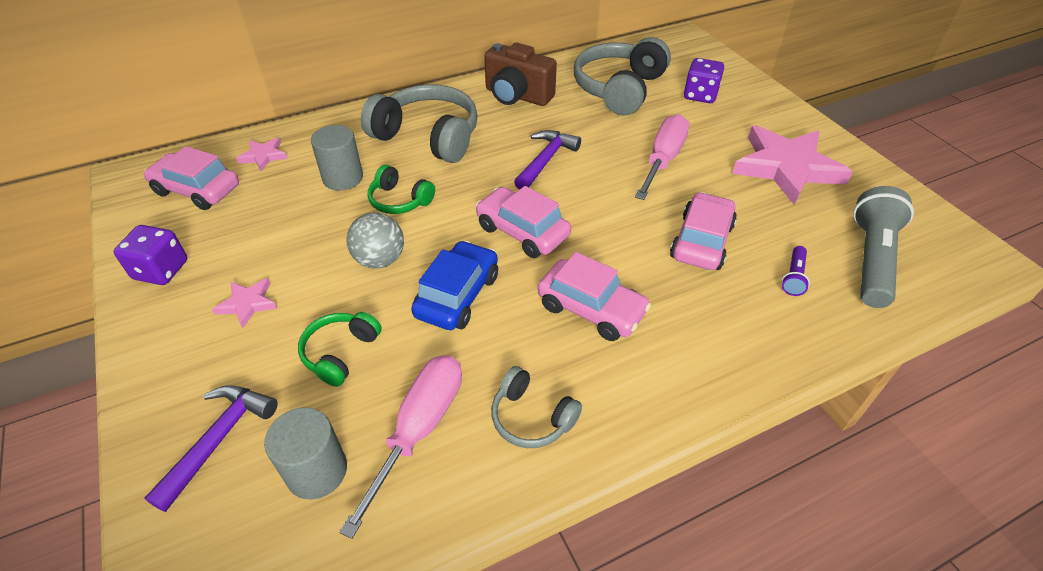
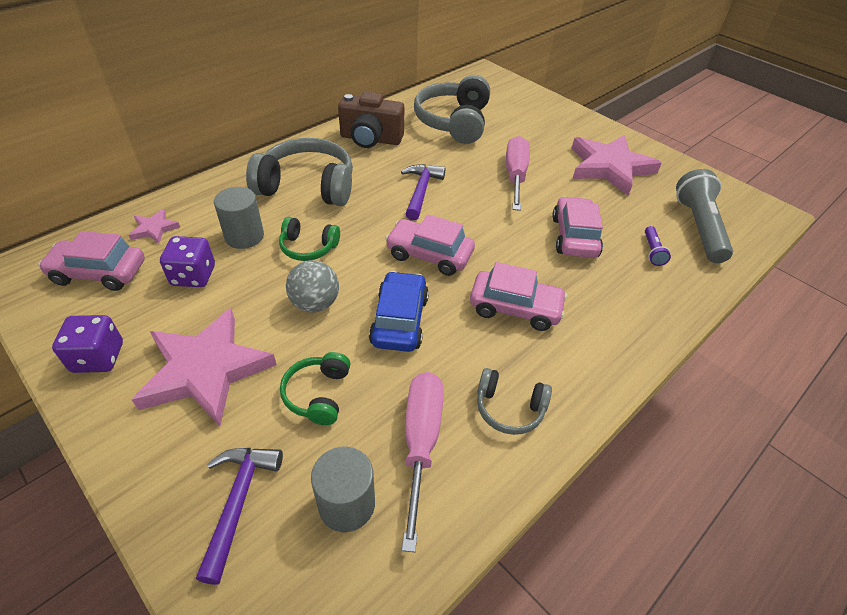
camera: 20 degrees left, 0 degrees up
(248, 303) = (206, 370): pink star -> pink star, size x2.25
(700, 95) = (520, 119): purple dice -> purple dice (193, 276)

